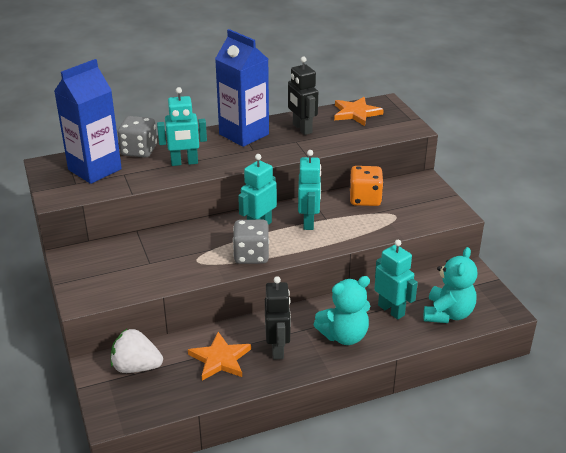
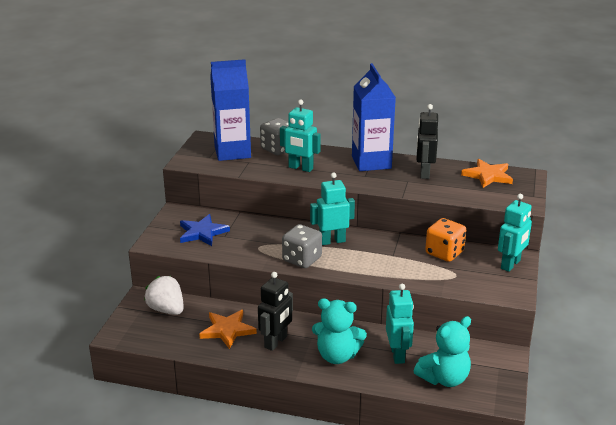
camera: 35 degrees right, 5 degrees down
(123, 268) = (202, 232): none -> blue star
(309, 222) = (375, 252): turquoise robot -> turquoise robot (511, 264)

